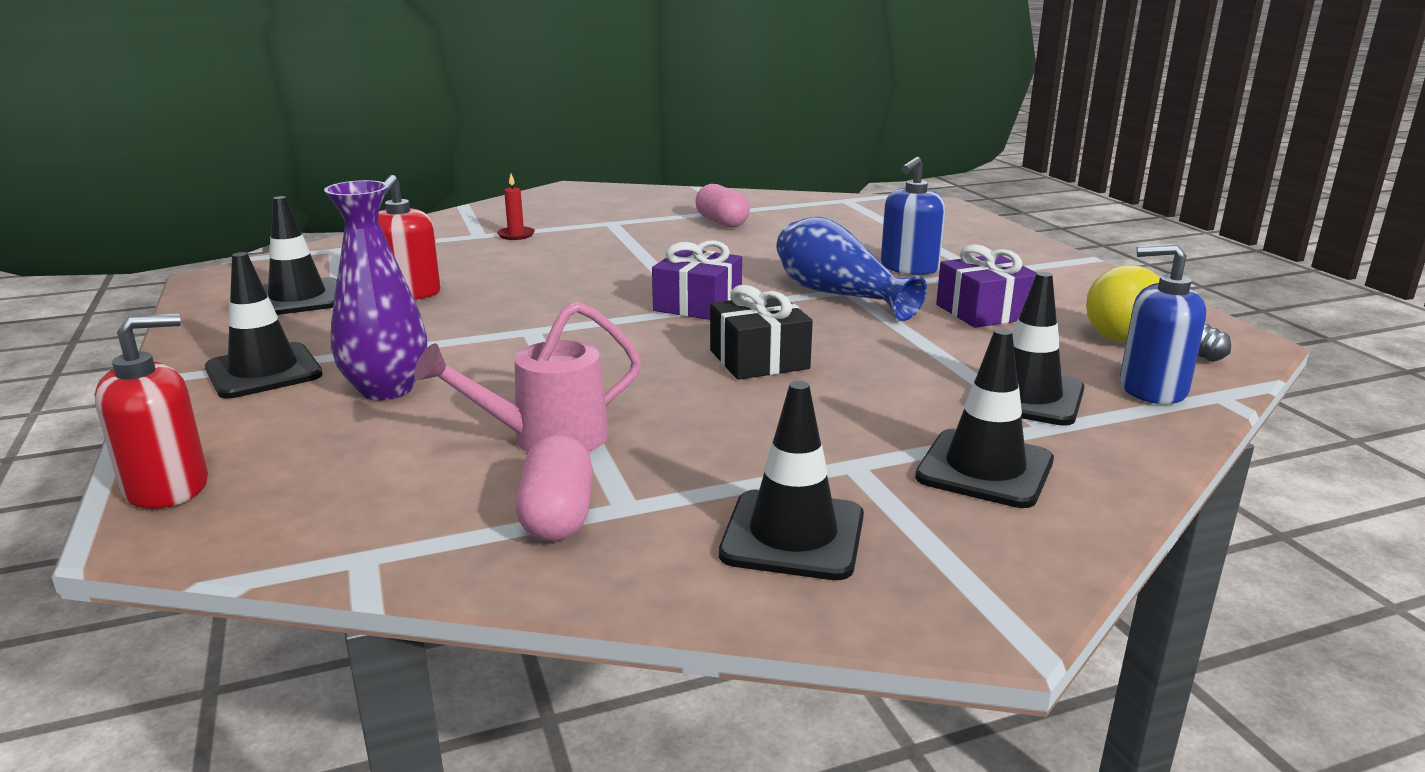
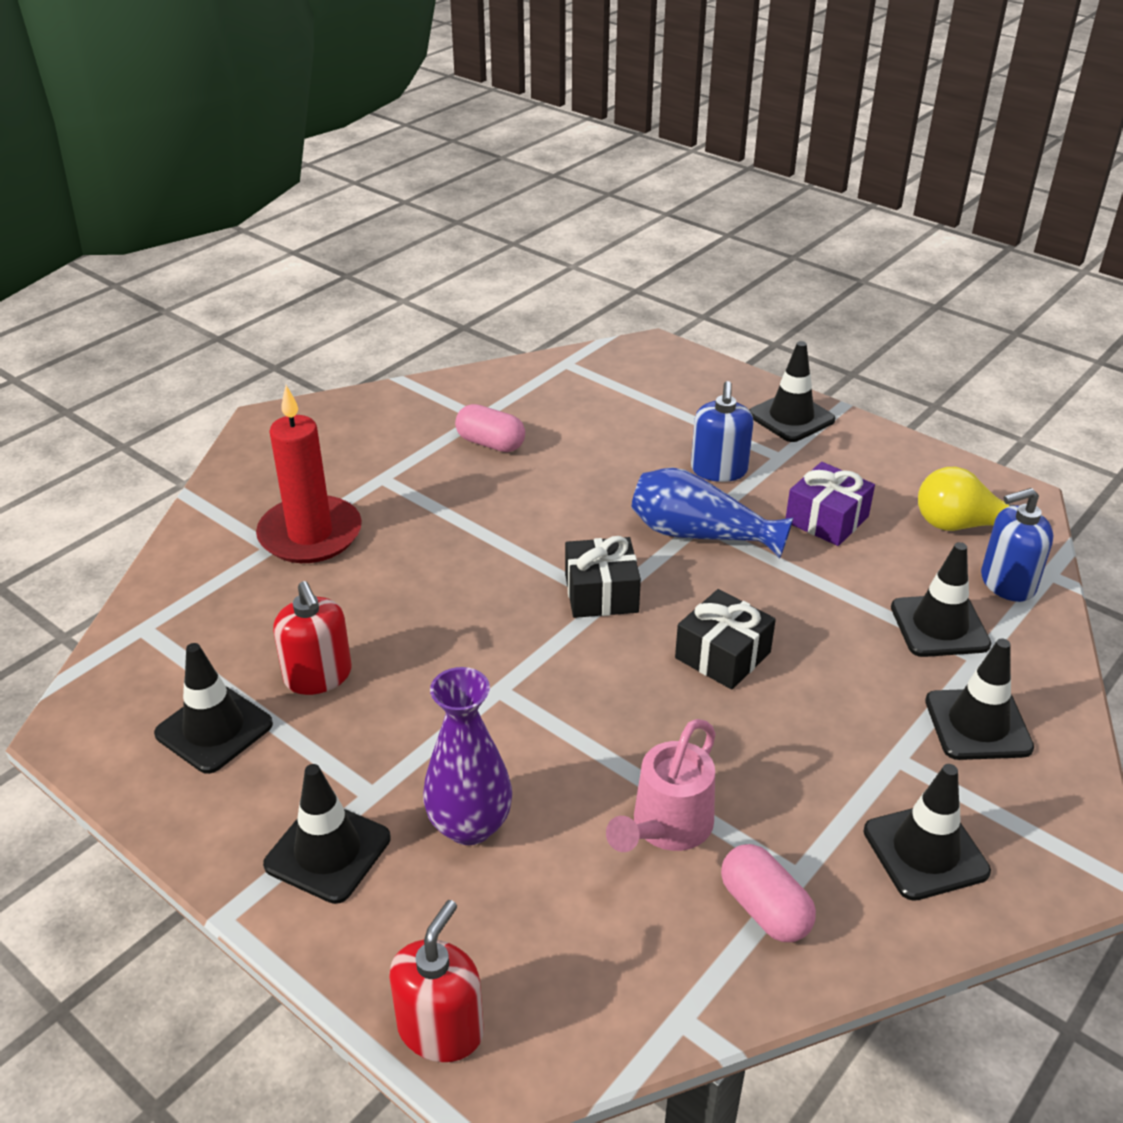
camera: 30 degrees left, 15 degrees up
(516, 235) = (310, 534): red candle -> red candle, size x2.49
(697, 305) = (601, 593): purple gift -> black gift
(1025, 255) = (791, 417): none -> black traffic cone

